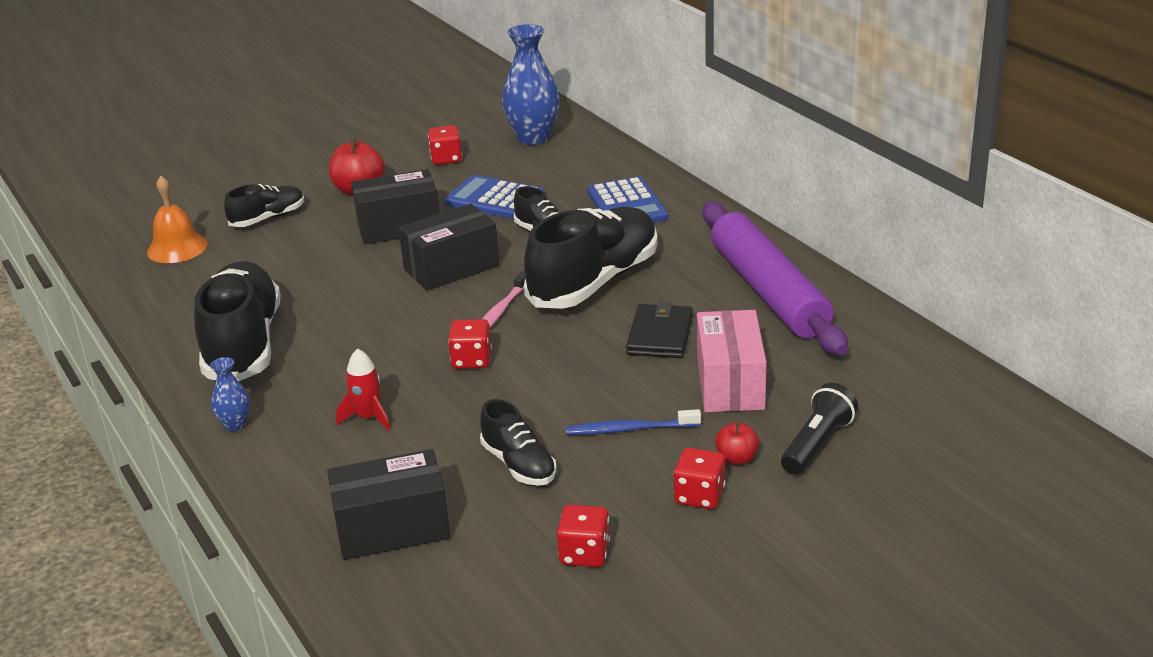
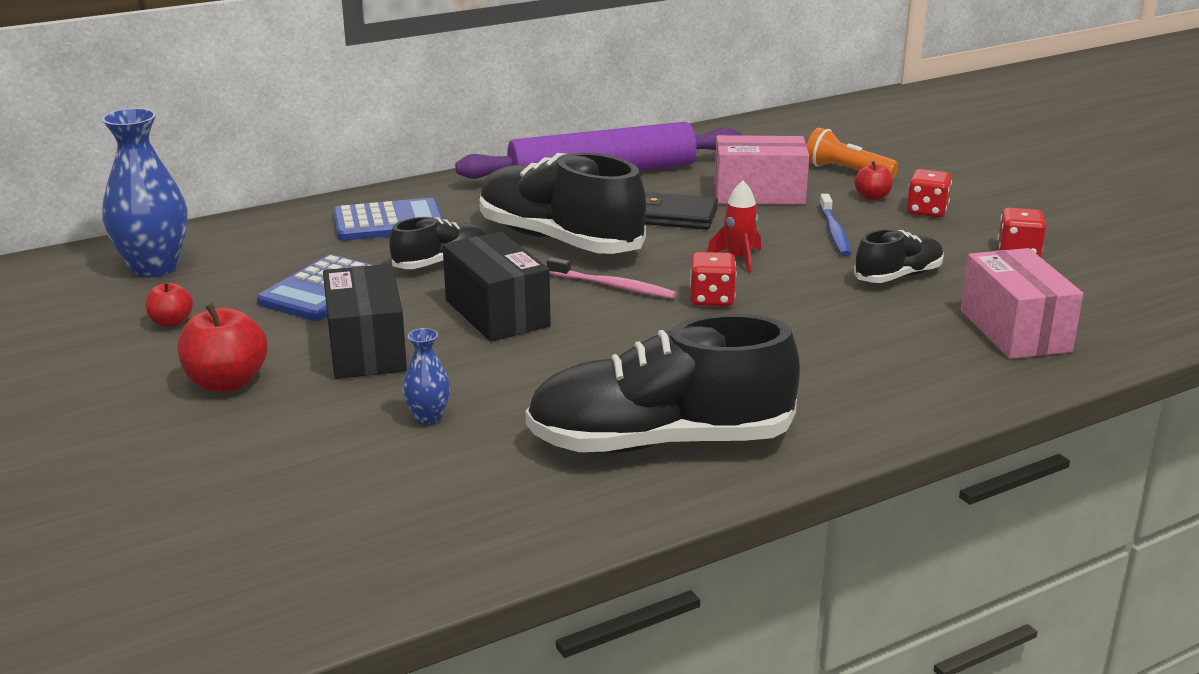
camera: 90 degrees left, 5 degrees down
(177, 248) = (335, 533): orange bell -> none
(235, 425) = (850, 431): blue vase -> blue vase (428, 418)
(268, 218) = (275, 454): black shoe -> none
(368, 417) = (826, 350): red rocket -> red rocket (738, 259)
(392, 528) = (1014, 331): black box -> pink box
(446, 159) = (171, 322): red dice -> red apple
(817, 444) = (846, 171): black flashlight -> orange flashlight

